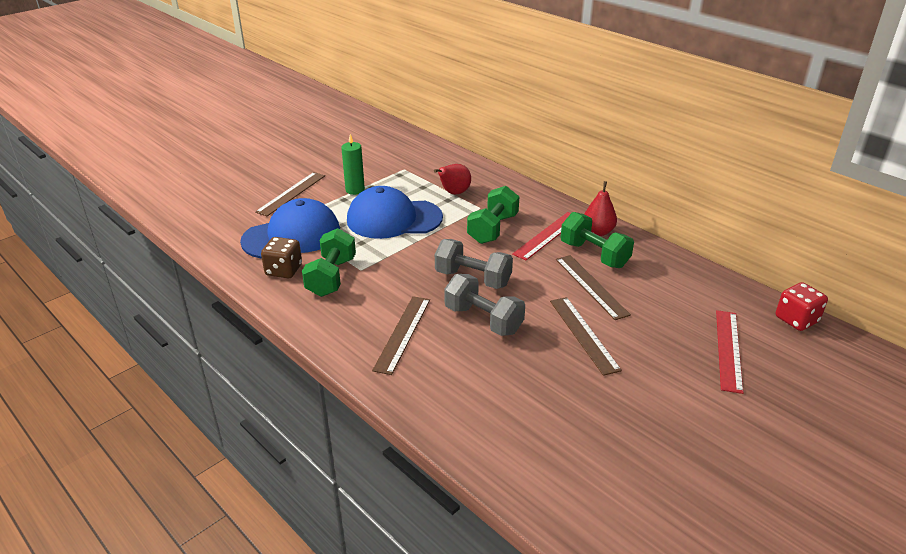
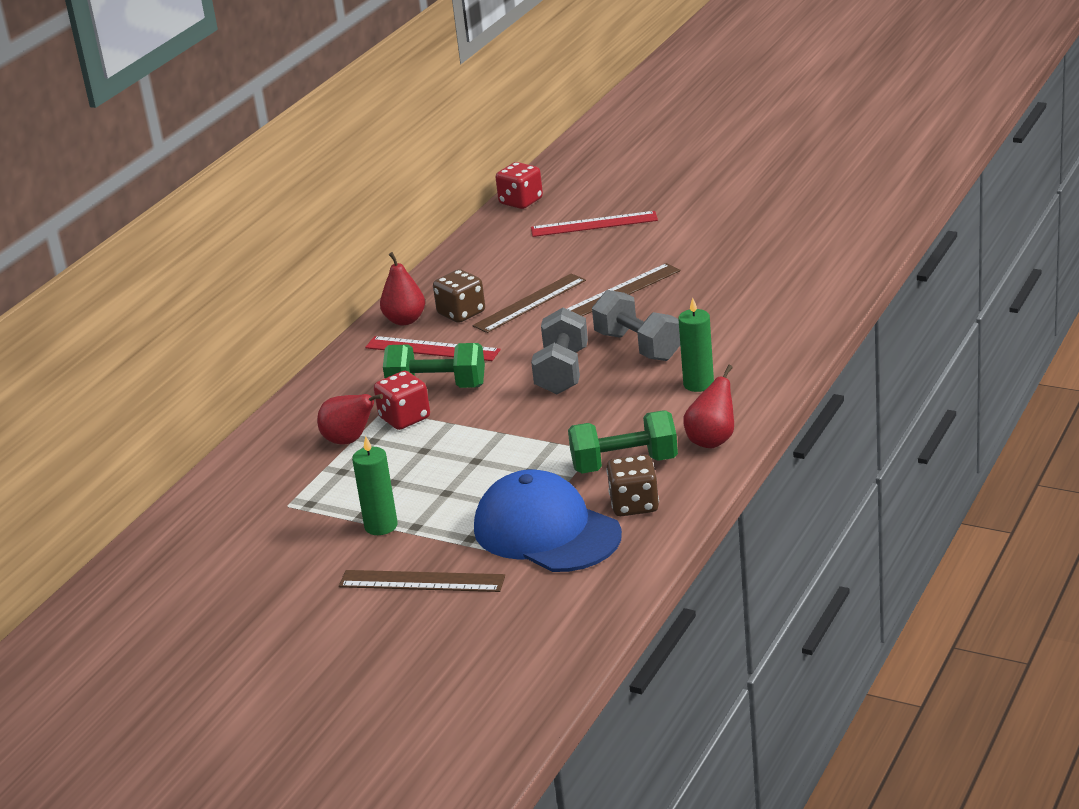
camera: 105 degrees left, 5 degrees down
(322, 319) = (712, 440): none -> red pear
(394, 219) = (451, 466): blue cap -> none
(403, 333) = (698, 384): brown ruler -> green candle
(463, 213) = (404, 418): none -> red dice
(483, 320) = (638, 346): grey dumbbell -> grey dumbbell turned 60 degrees counterclockwise
(594, 255) = (461, 313): green dumbbell -> brown dice

